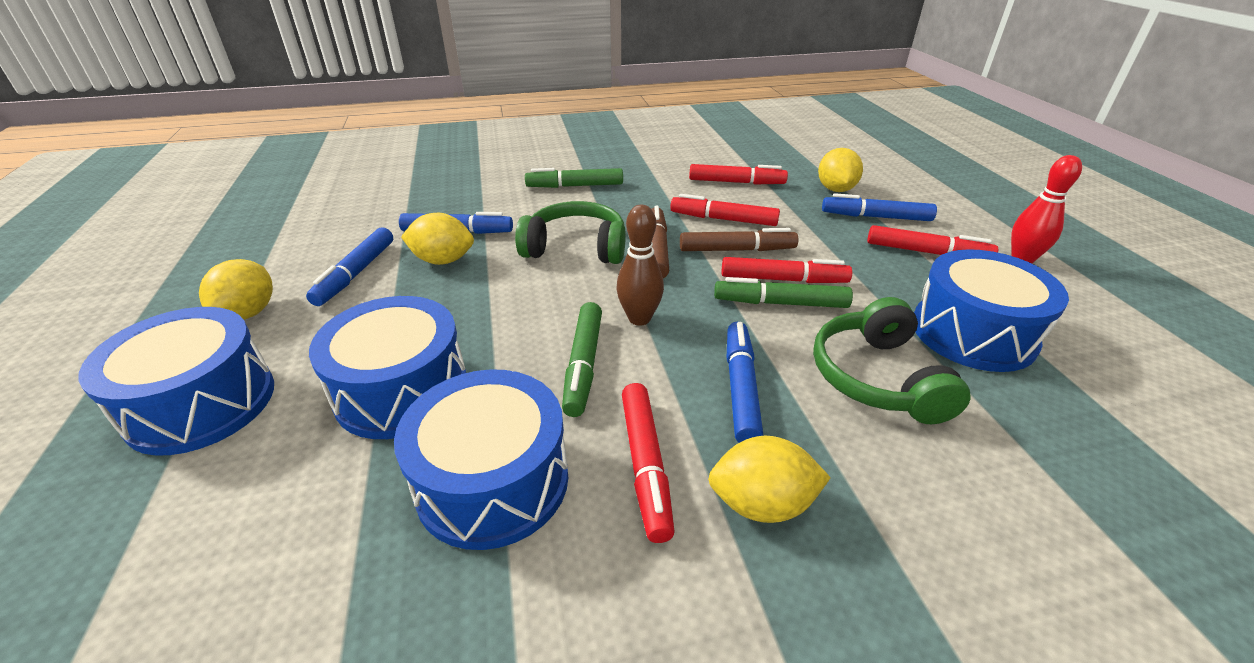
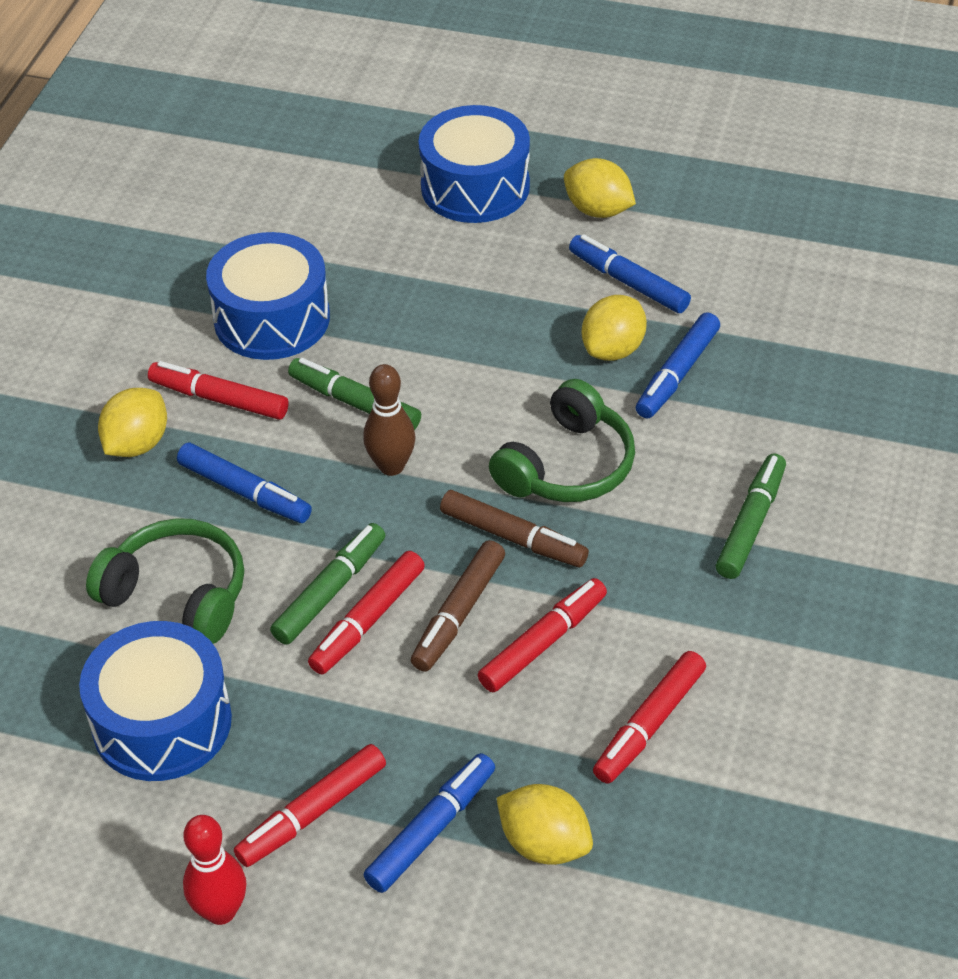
camera: 120 degrees right, 10 degrees up
(402, 390) = (408, 289): blue drum -> none

